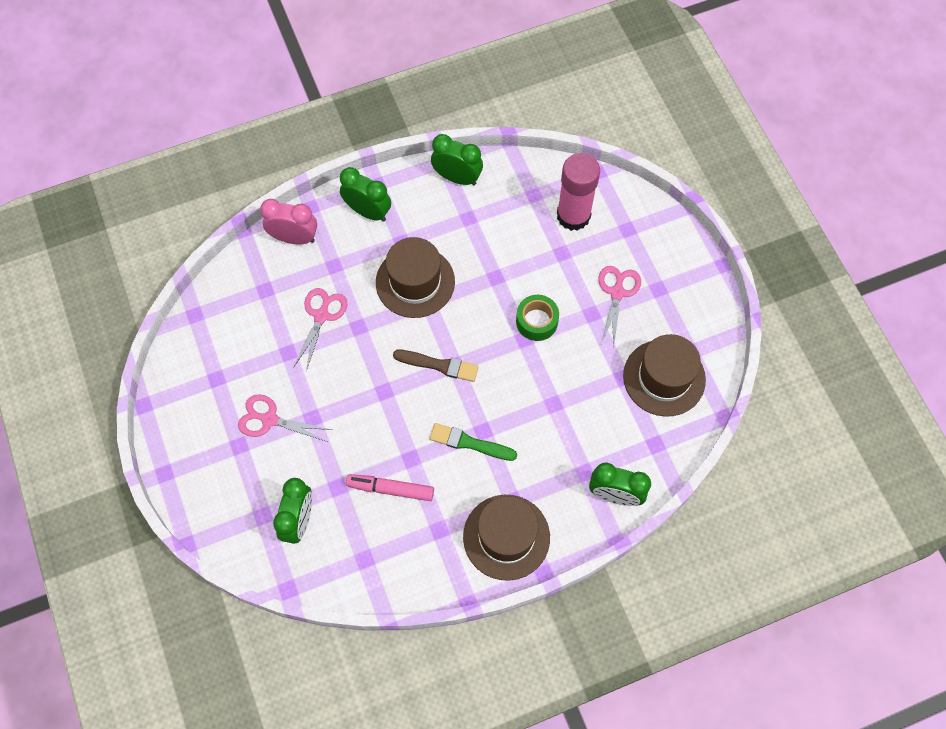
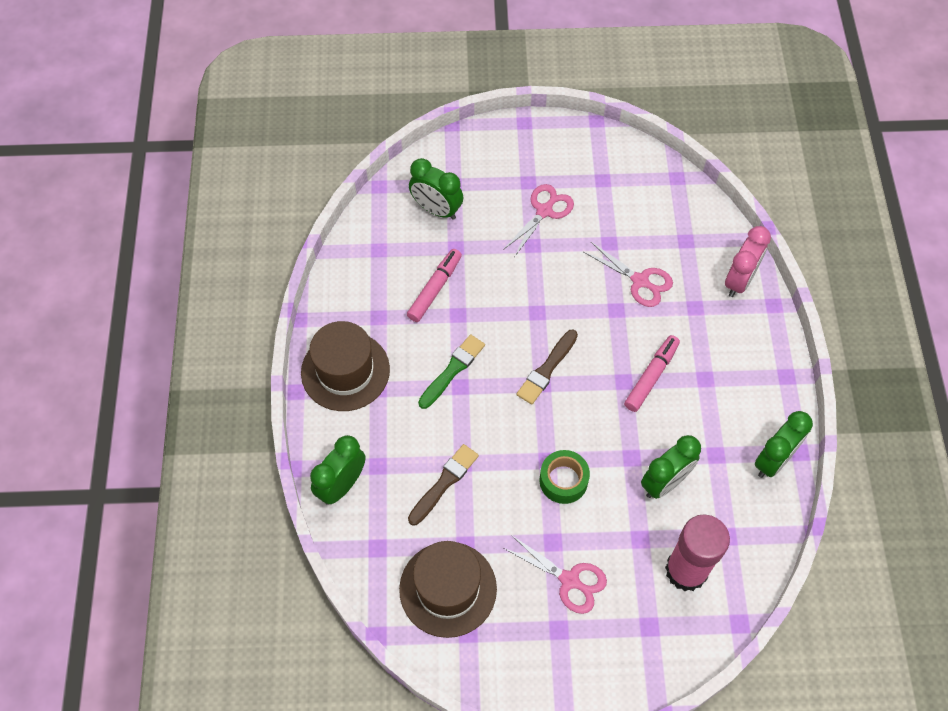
camera: 110 degrees right, 5 degrees down
(368, 211) = (752, 357): green clock -> green clock (665, 482)
(415, 282) = (651, 376): brown hat -> pink marker
(577, 412) = (444, 483): none -> brown brush

